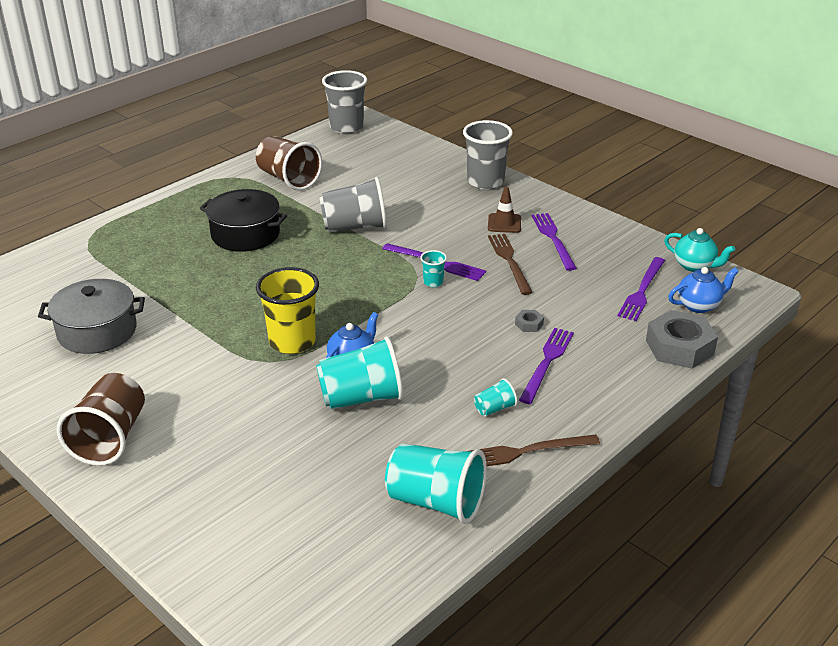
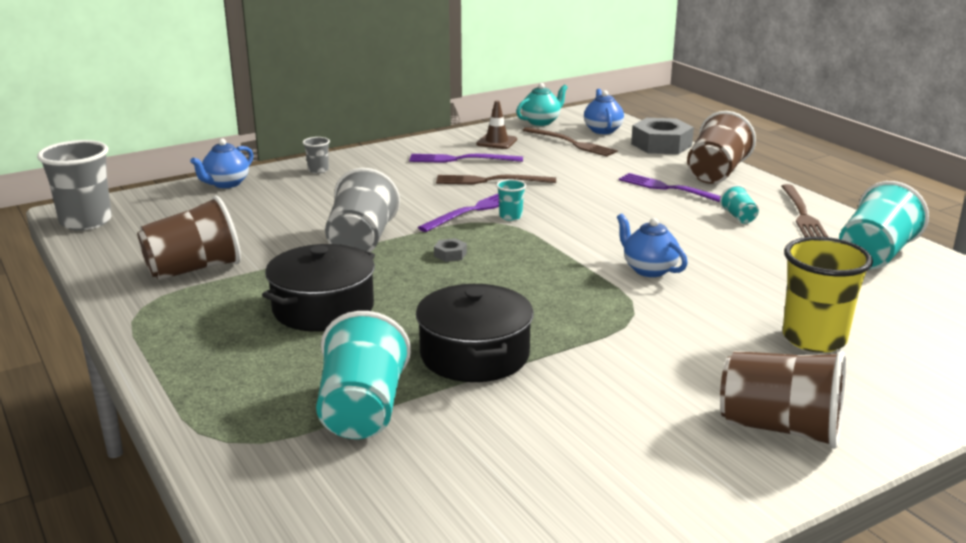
camera: 75 degrees left, 10 degrees down
(97, 331) = (520, 435): grey pot -> none
(193, 300) = (474, 355): none -> black pot
(292, 342) = (598, 297): yellow cup -> yellow cup (814, 339)
(362, 398) = (714, 271): turquoise cup -> turquoise cup (362, 411)
(436, 154) = (226, 184): none -> blue teapot
(485, 182) = (318, 170): grey cup -> grey cup, size x0.46
(504, 223) = (415, 173): brown traffic cone -> brown traffic cone (496, 142)
(529, 324) = (607, 188): grey nut -> grey nut (450, 254)
(612, 389) = (716, 173): none -> brown cup
(642, 291) = (571, 143): purple fork -> brown fork

